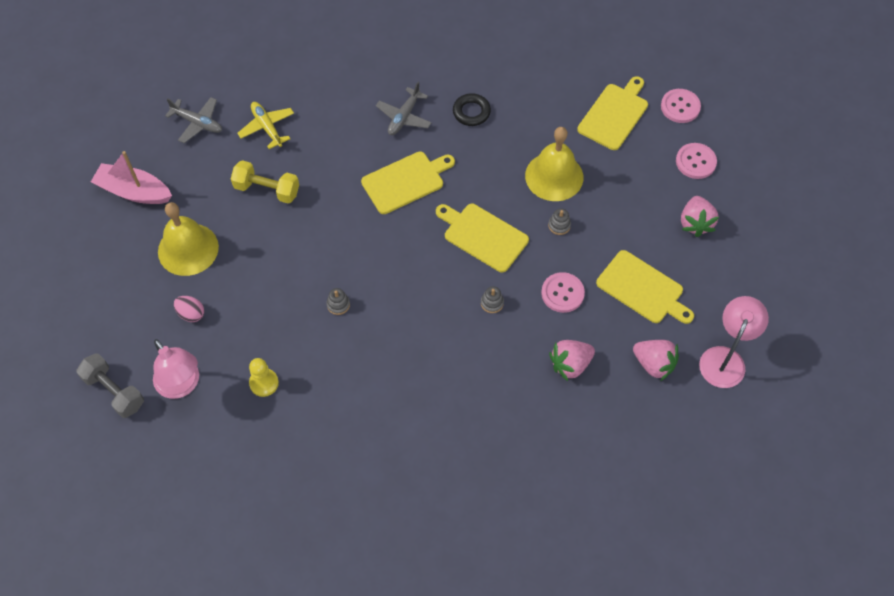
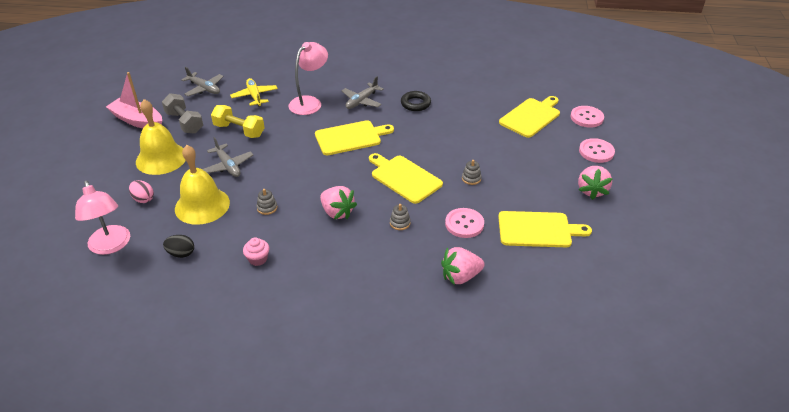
camera: 10 degrees right, 20 degrees down
(114, 391) = (53, 243): grey dumbbell -> grey dumbbell (184, 122)
(264, 383) = (181, 253): yellow pawn -> black egg
(272, 249) = (228, 166): none -> grey plane
(350, 376) = (258, 259): none -> pink cupcake
(554, 176) = (473, 147): yellow bell -> yellow bell (202, 205)
(642, 289) = (537, 230): yellow cutting board -> yellow cutting board turned 45 degrees counterclockwise
(654, 364) = (540, 286): pink strawberry -> pink strawberry (337, 212)
(725, 358) = (610, 291): pink lamp -> pink lamp (310, 102)

